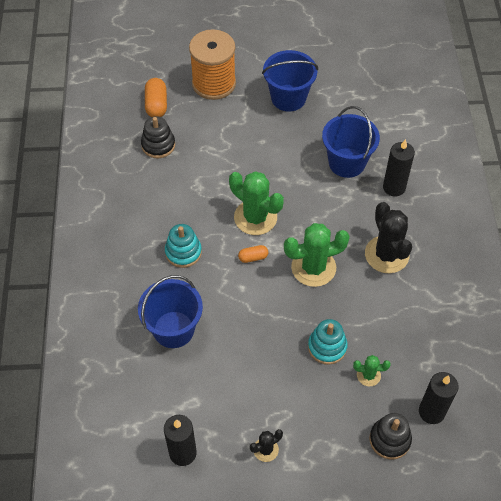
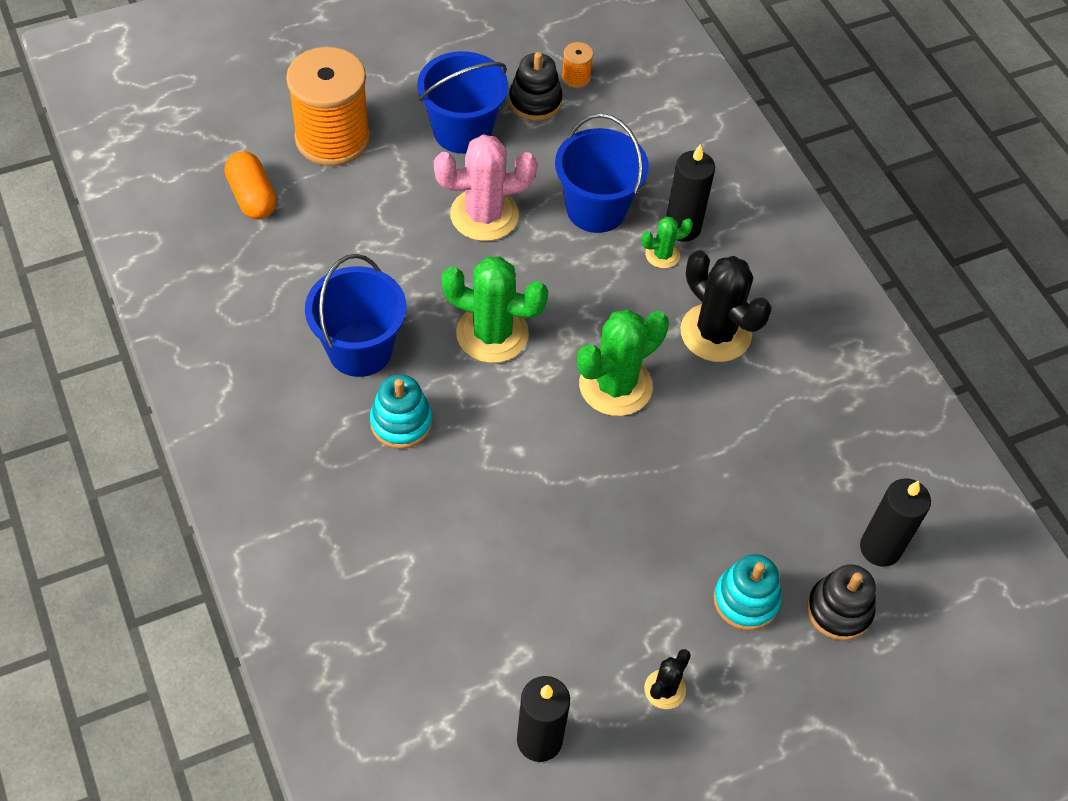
camera: 25 degrees left, 0 degrees up
(158, 145) = (284, 262): black stacking toy -> black stacking toy (535, 101)
(173, 329) = (439, 550): blue bucket -> blue bucket (360, 349)
(253, 257) = (516, 397): orange capsule -> none
(280, 149) = (484, 215): none -> pink cactus
(327, 347) = (688, 501): turquoise stacking toy -> turquoise stacking toy (746, 600)
(368, 83) = (576, 77): none -> orange spool
(368, 375) = (767, 524): green cactus -> green cactus (662, 255)

